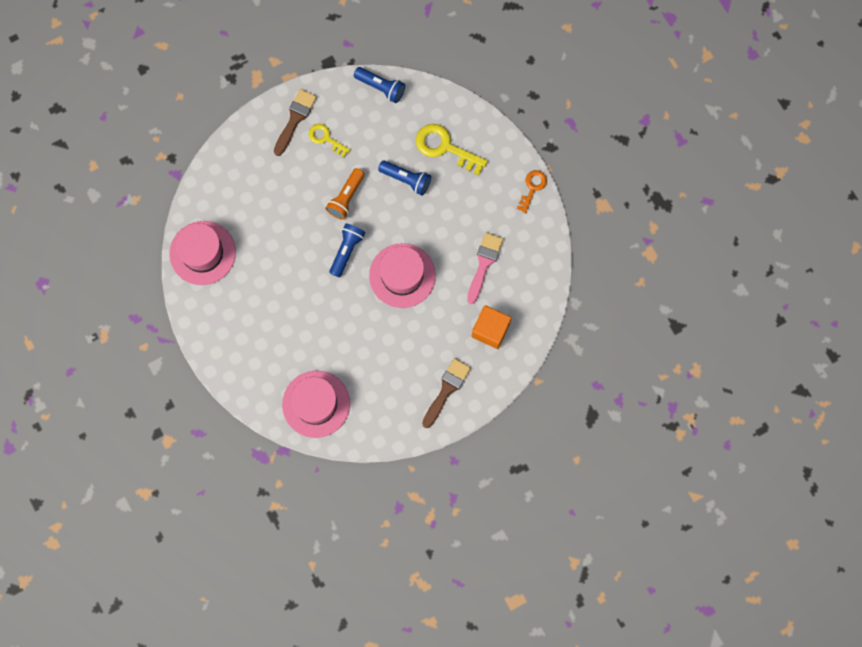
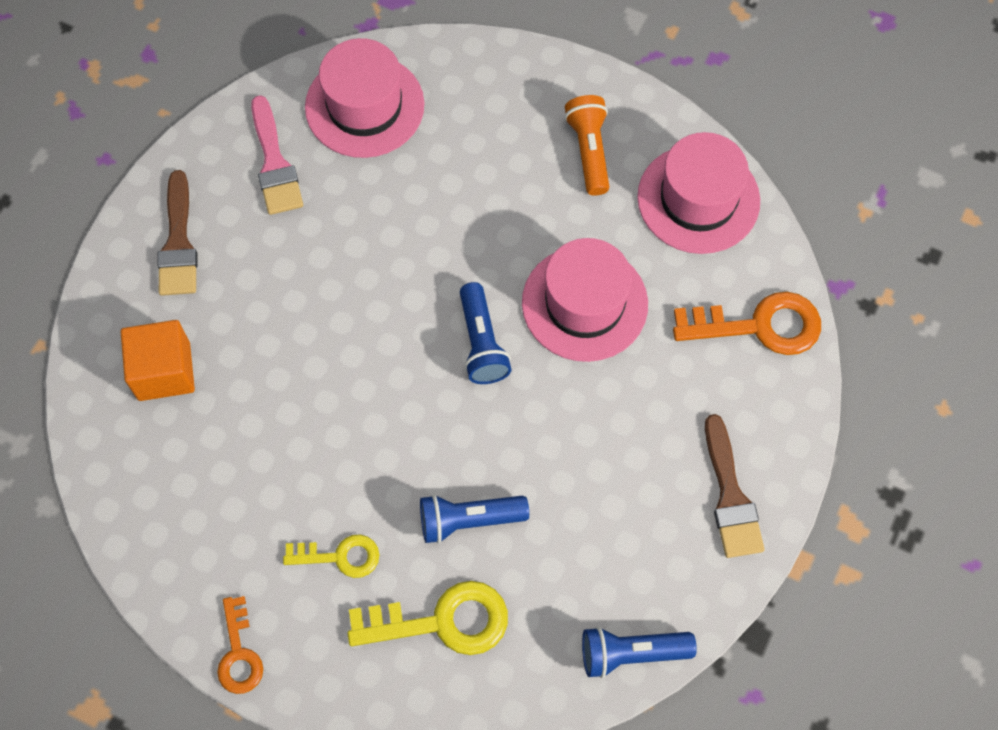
camera: 145 degrees right, 10 degrees down
(224, 179) = (759, 326): none -> orange key
(325, 138) = (654, 498): yellow key -> yellow key (340, 556)
(346, 197) = (545, 424): orange flashlight -> orange flashlight (589, 151)
(402, 275) = (365, 363): pink hat -> pink hat (584, 303)
(484, 264) = (241, 467): pink brush -> pink brush (274, 163)

